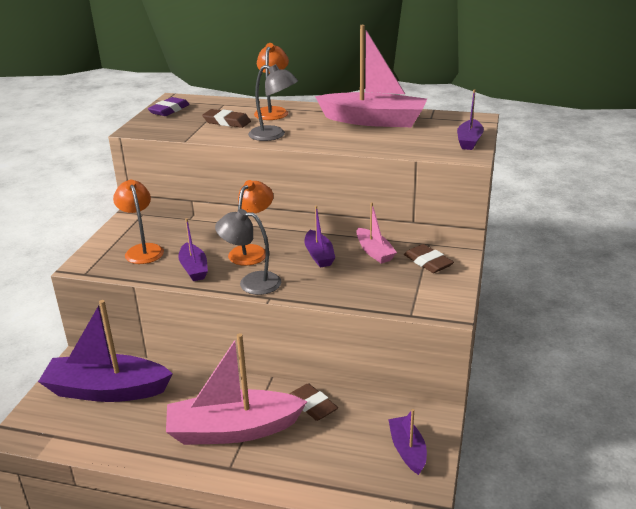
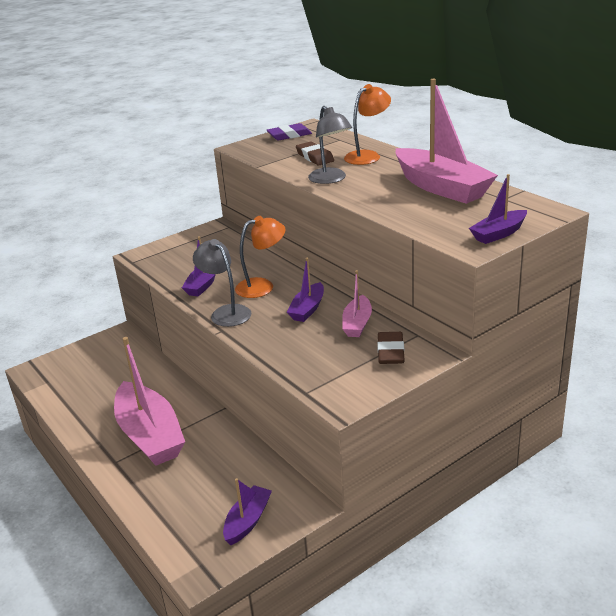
camera: 40 degrees right, 0 degrees up
(107, 390) = (110, 365): purple boat -> none
(142, 250) = (190, 257): orange lamp -> none
(233, 430) = (150, 435): pink boat -> pink boat turned 150 degrees counterclockwise
(312, 405) = (224, 445): brown eraser -> none

